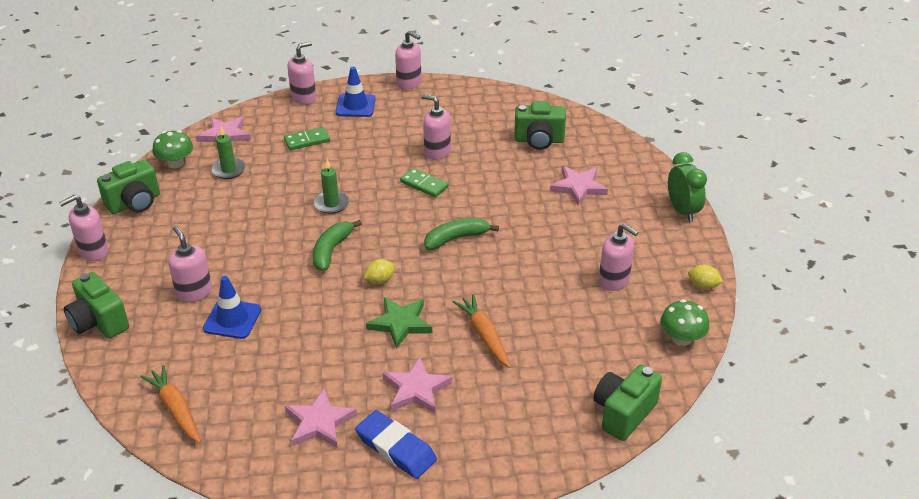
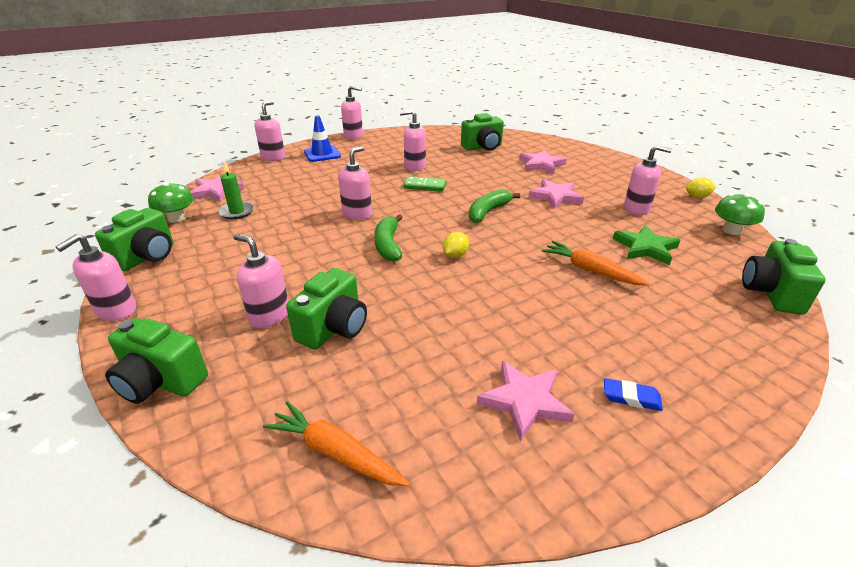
camera: 25 degrees left, 5 degrees down
(232, 319) = (334, 328): blue traffic cone -> green camera
(307, 140) = (298, 180): green domino -> none
(331, 204) = (357, 214): green candle -> pink soap dispenser
(396, 448) = (631, 397): blue eraser -> blue eraser, size x0.55
(400, 323) = (509, 282): green star -> green star (645, 248)
(416, 389) = (585, 332): pink star -> pink star (555, 197)
(682, 211) = (624, 162): green clock -> none

